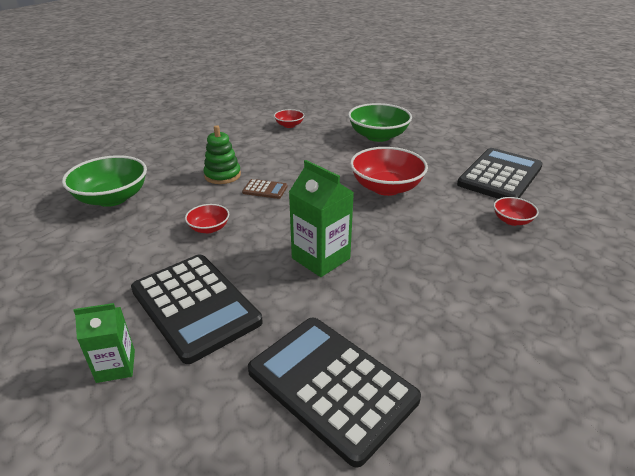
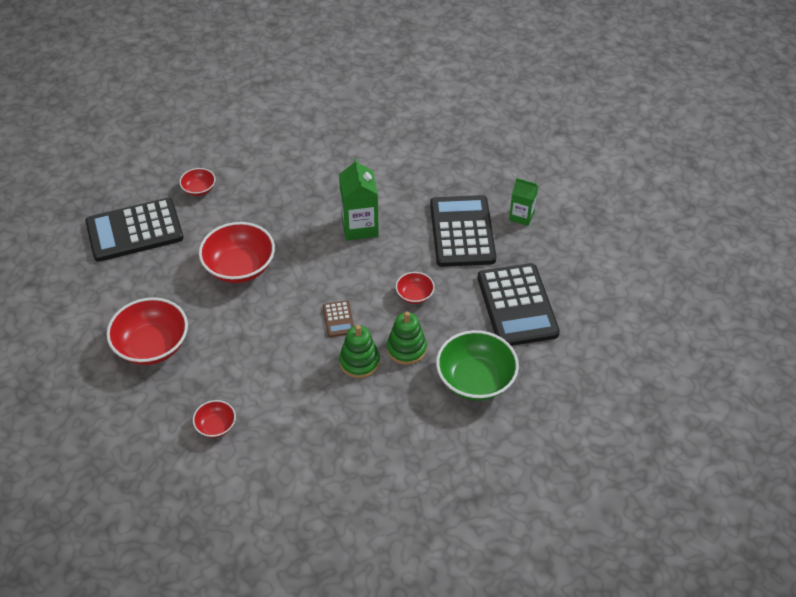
camera: 145 degrees left, 15 degrees up
(188, 194) = (406, 349): none -> green stacking toy
(265, 189) = (338, 319): brown calculator -> brown calculator turned 150 degrees counterclockwise
(331, 385) = (422, 157): black calculator -> black calculator (517, 305)
(378, 136) = (152, 345): green bowl -> red bowl

